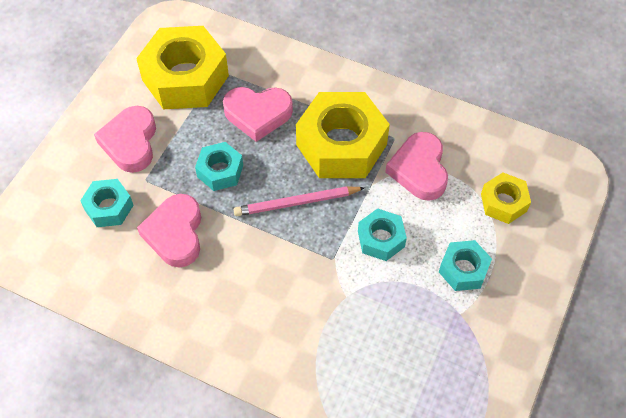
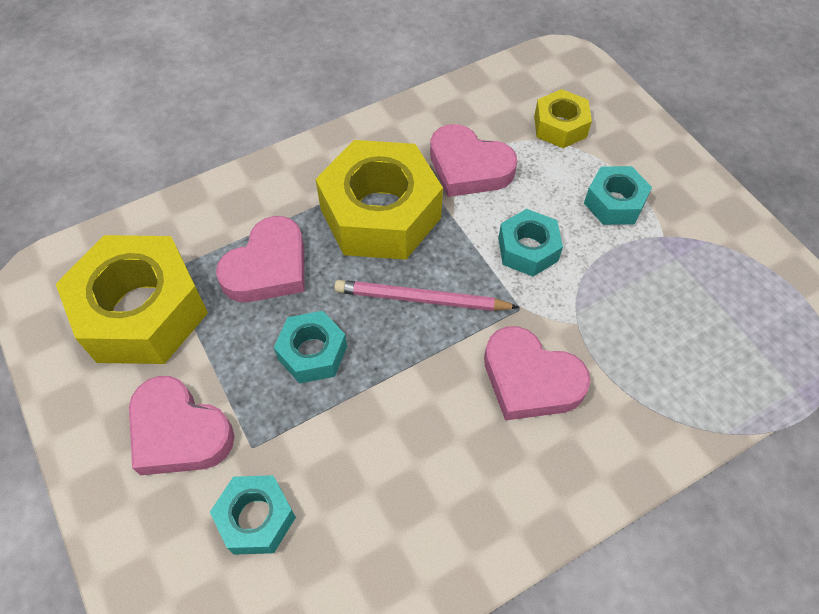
camera: 55 degrees left, 0 degrees up
(175, 234) = (361, 456): pink heart -> pink heart (530, 379)
(297, 203) = (421, 299): pink pencil -> pink pencil turned 75 degrees clockwise

